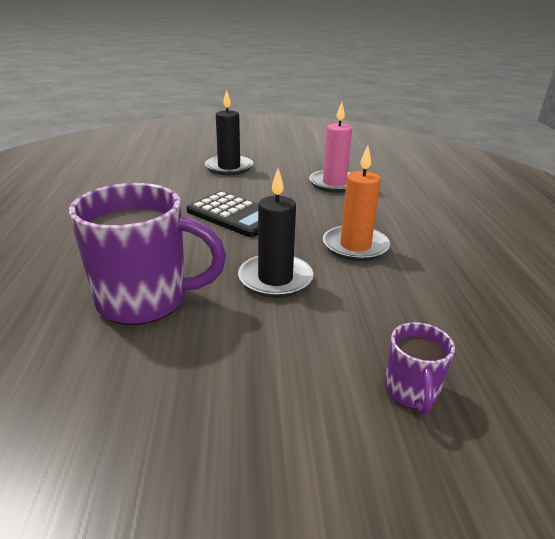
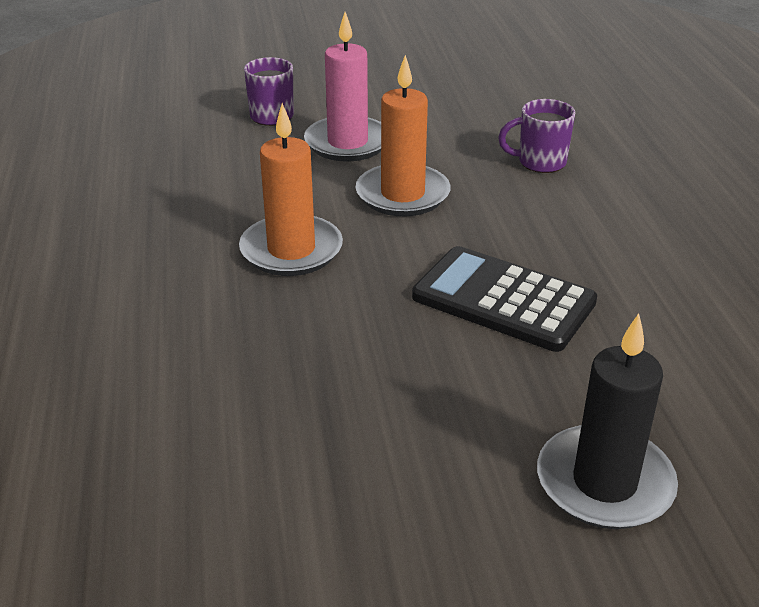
camera: 175 degrees right, 5 degrees up
(146, 300) = (540, 162): purple mug -> purple mug, size x0.49
(275, 279) = (402, 194): black candle -> orange candle
(334, 184) = (309, 428): pink candle -> pink candle (347, 143)

